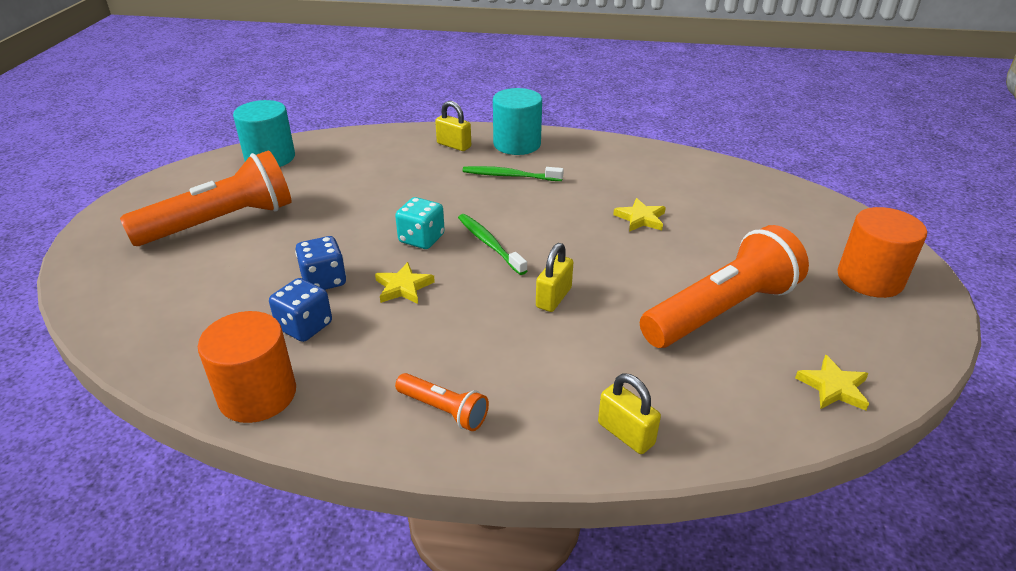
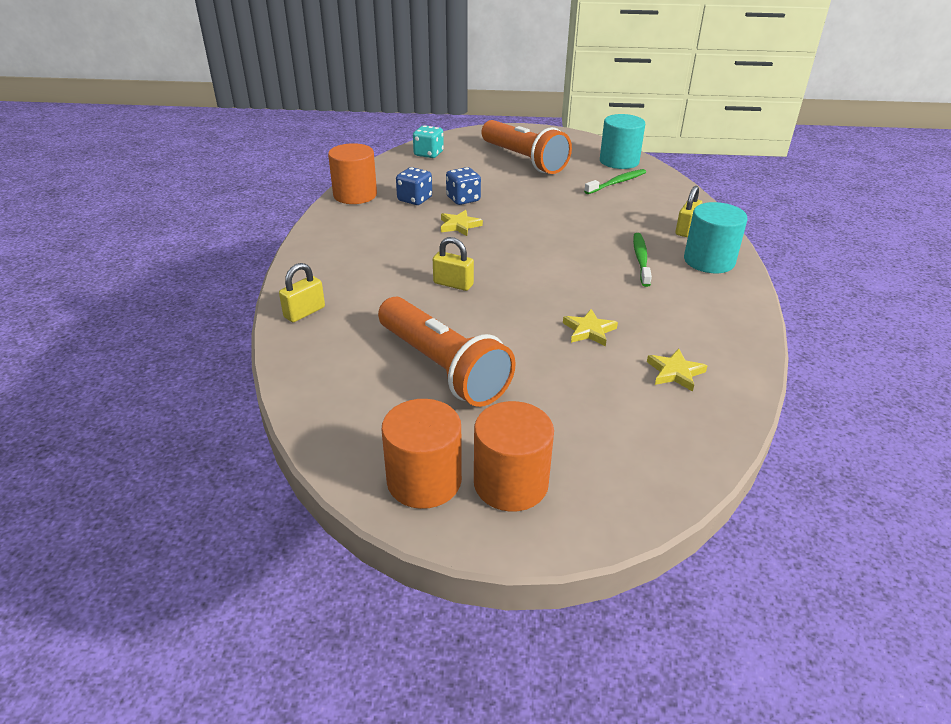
camera: 85 degrees right, 0 degrees up
(421, 239) = (522, 227): turquoise dice -> turquoise dice (428, 154)
(444, 410) = (336, 248): orange flashlight -> none
(489, 244) = (522, 254): green toothbrush -> green toothbrush (617, 183)
(833, 387) = (339, 420): yellow star -> yellow star (675, 372)
(892, 326) = (424, 481): none -> orange cylinder

